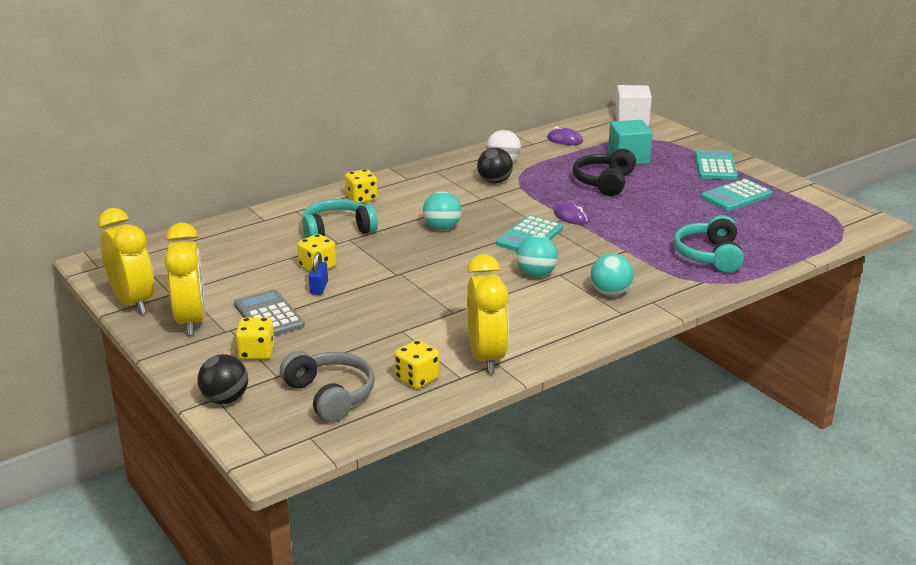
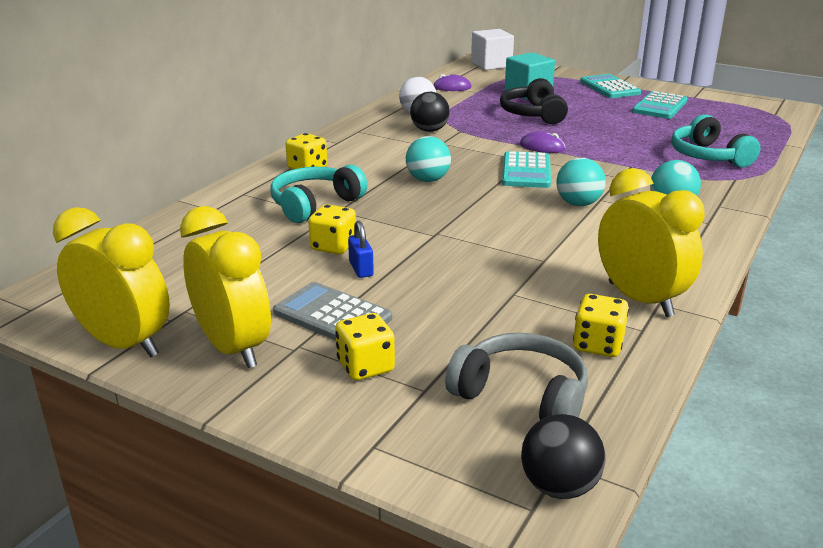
camera: 25 degrees left, 0 degrees up
(225, 399) = (389, 444): black ball -> black ball (559, 487)

